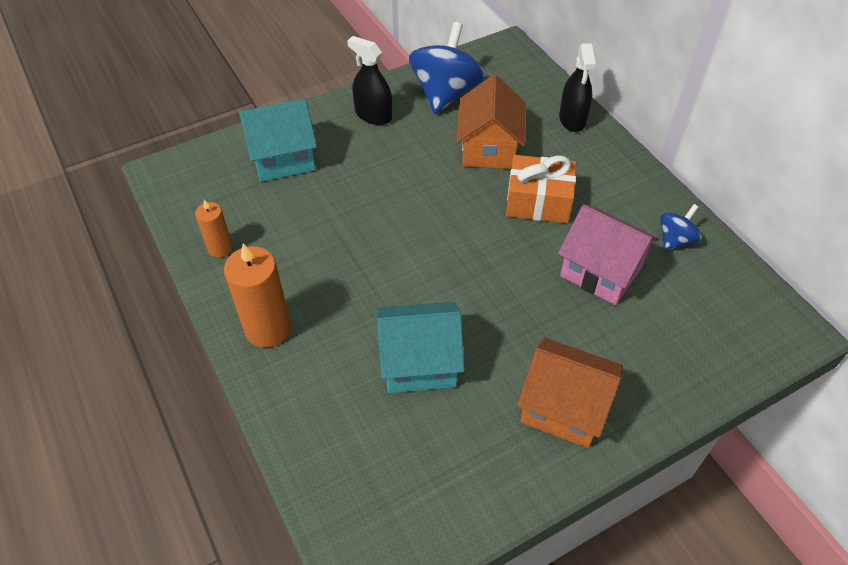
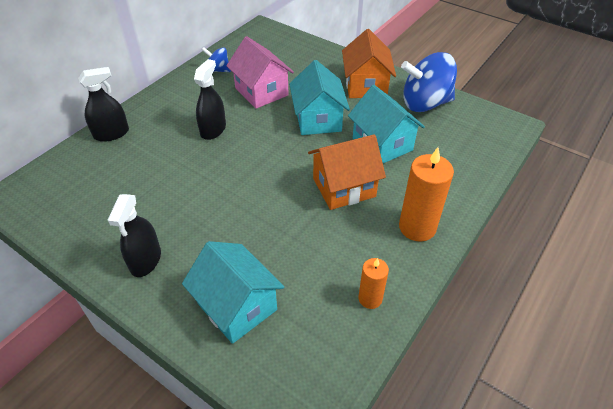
camera: 115 degrees left, 5 degrees down
(445, 93) = (96, 218): blue spinning top -> blue spinning top (425, 103)
(488, 148) = (165, 169): orange house -> orange house (344, 187)
(508, 312) = (318, 119): none -> turquoise house
(538, 202) = (213, 130): orange gift -> black spray bottle
(601, 272) = (261, 92): pink house -> pink house turned 45 degrees counterclockwise

